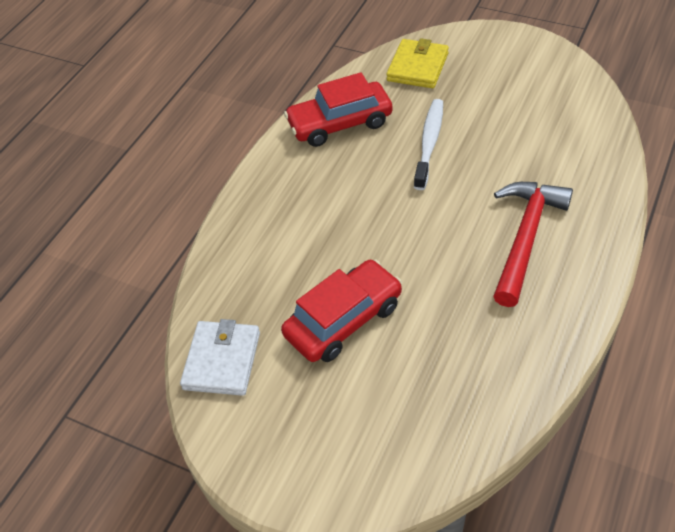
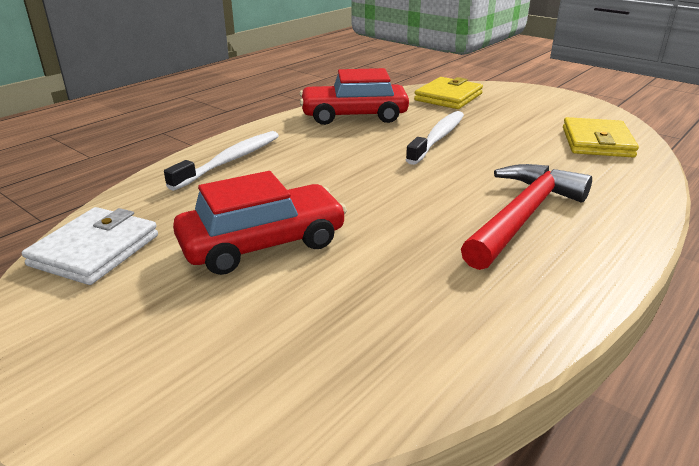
camera: 10 degrees right, 20 degrees down
(261, 223) = (230, 161): none -> white toothbrush
(567, 116) = (597, 142): none -> yellow wallet

